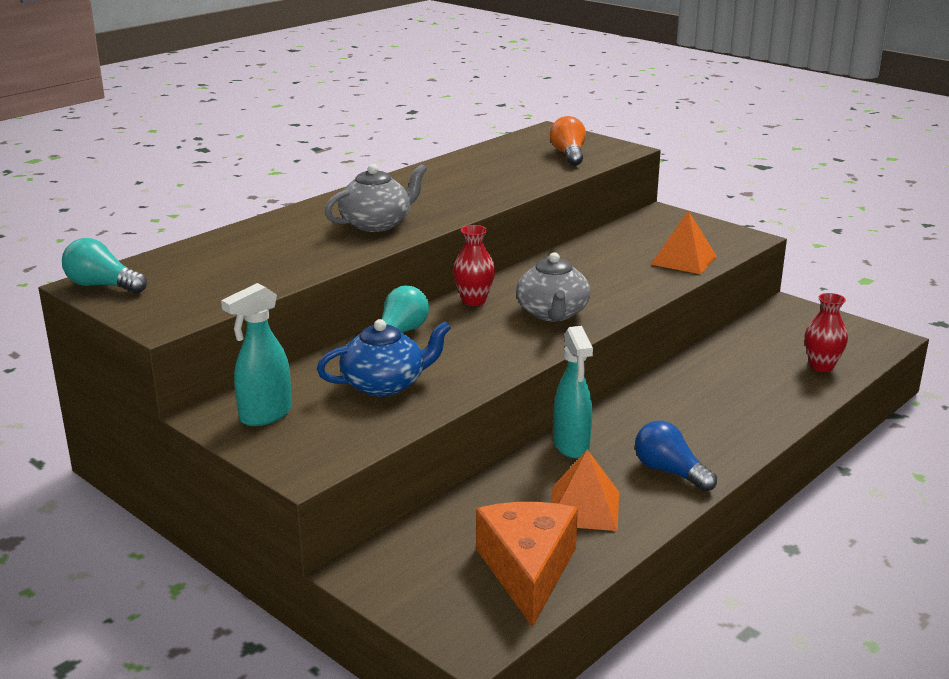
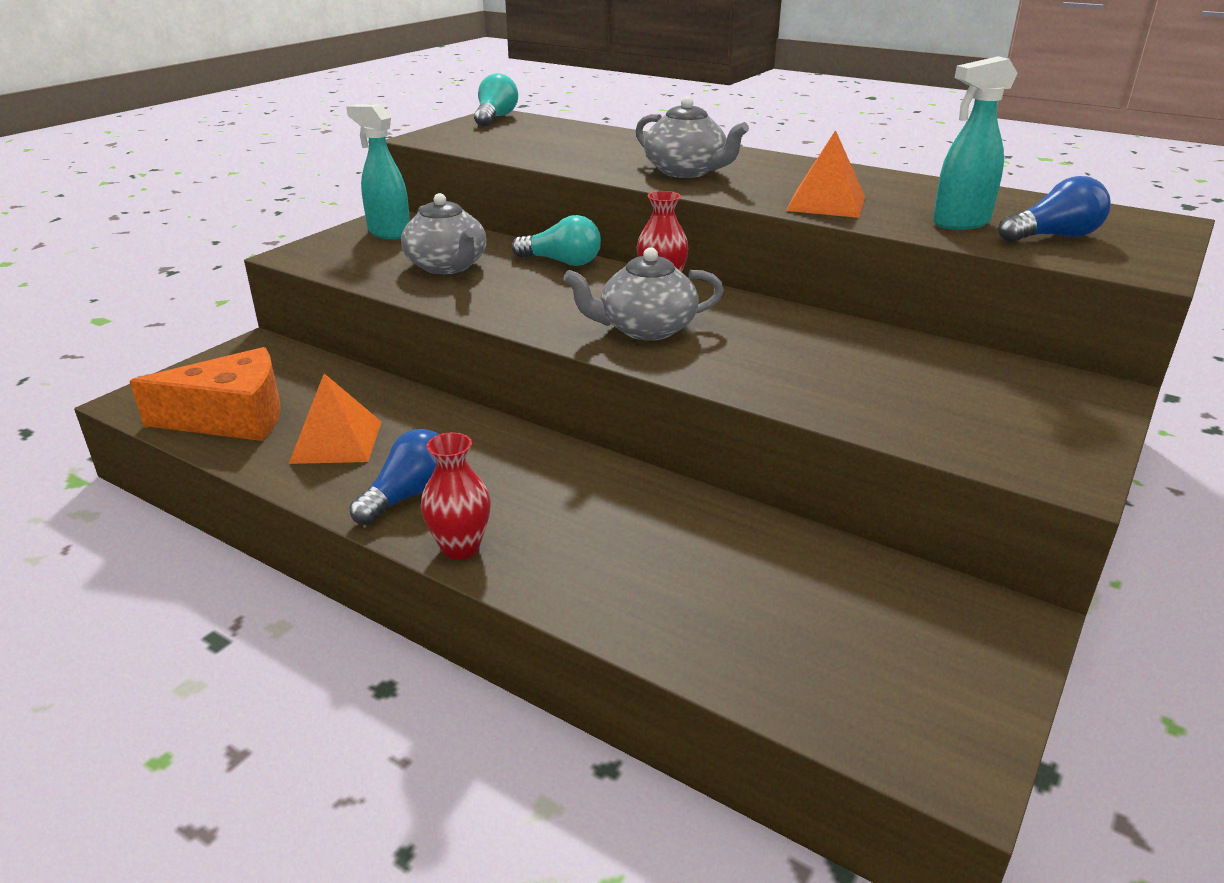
camera: 80 degrees right, 5 degrees up
(385, 384) = (447, 266): blue teapot -> grey teapot
(569, 155) = (1053, 237): orange light bulb -> blue light bulb
(571, 446) = (466, 428): turquoise spray bottle -> turquoise spray bottle (960, 223)
(684, 260) = (899, 412): orange pyramid -> orange pyramid (826, 203)
(821, 366) = (769, 652): red vase -> red vase (460, 547)

